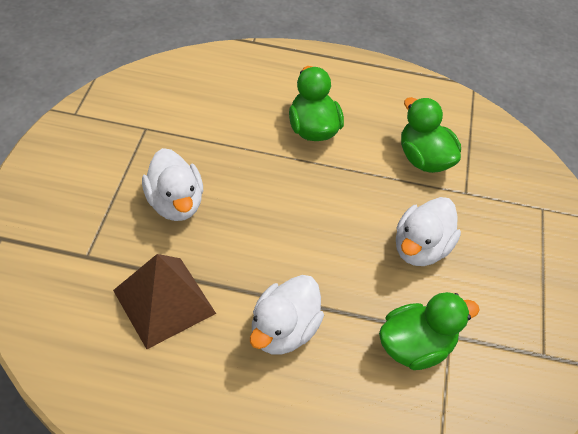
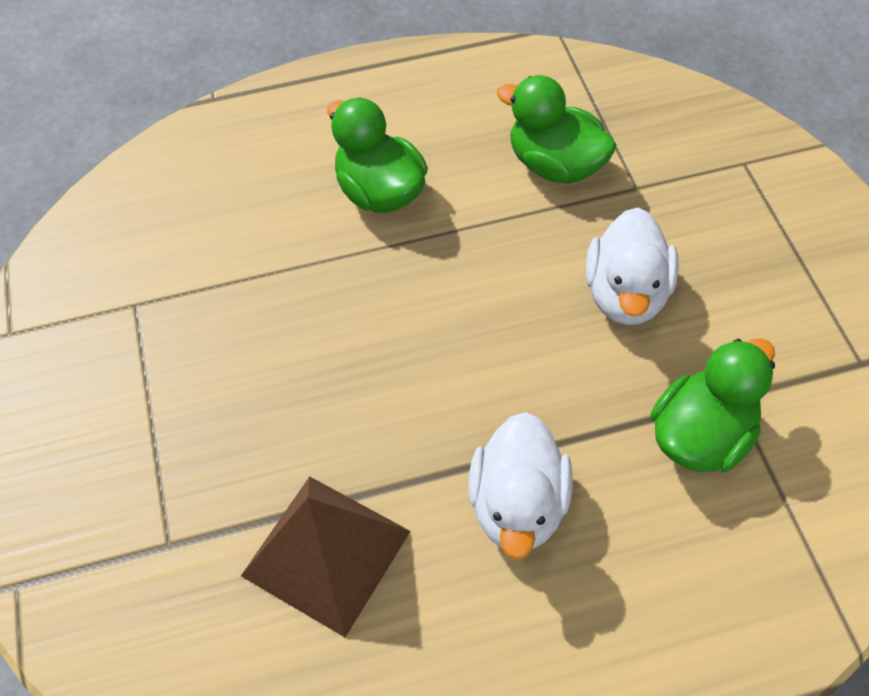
camera: 20 degrees left, 5 degrees up
(175, 203) = (251, 397): white duck -> none

